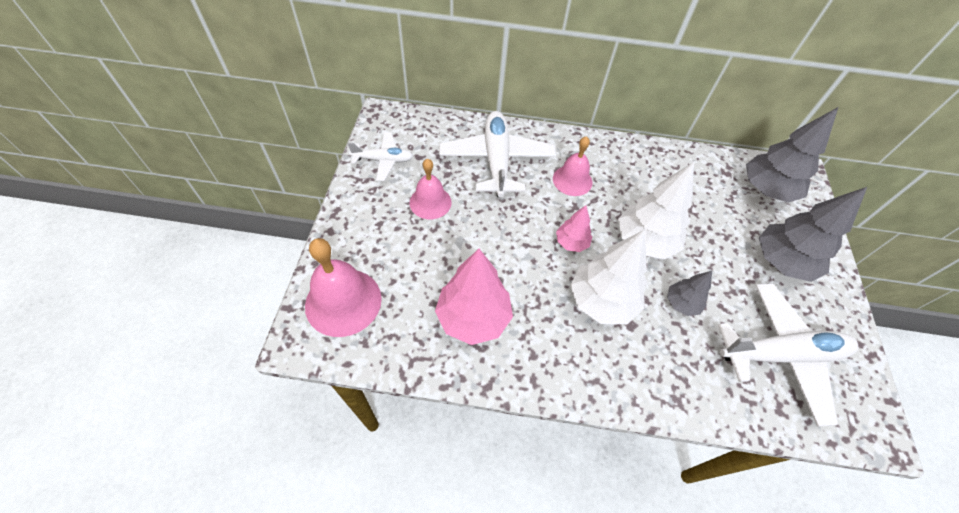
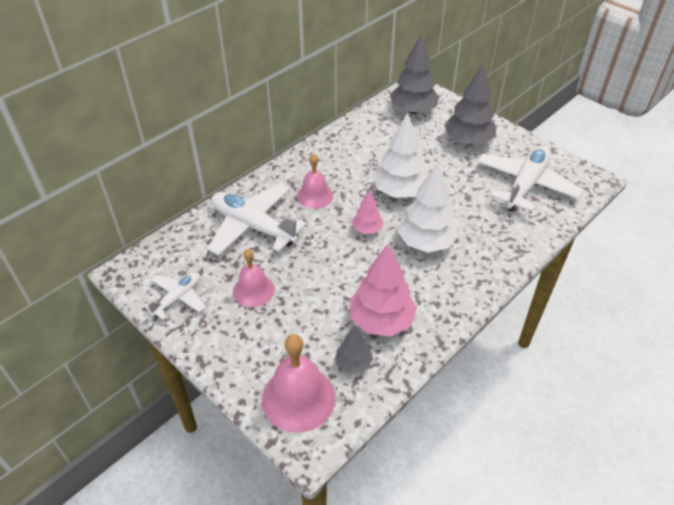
camera: 50 degrees left, 10 degrees down
(681, 303) = (459, 205): grey tree -> grey tree (353, 363)

